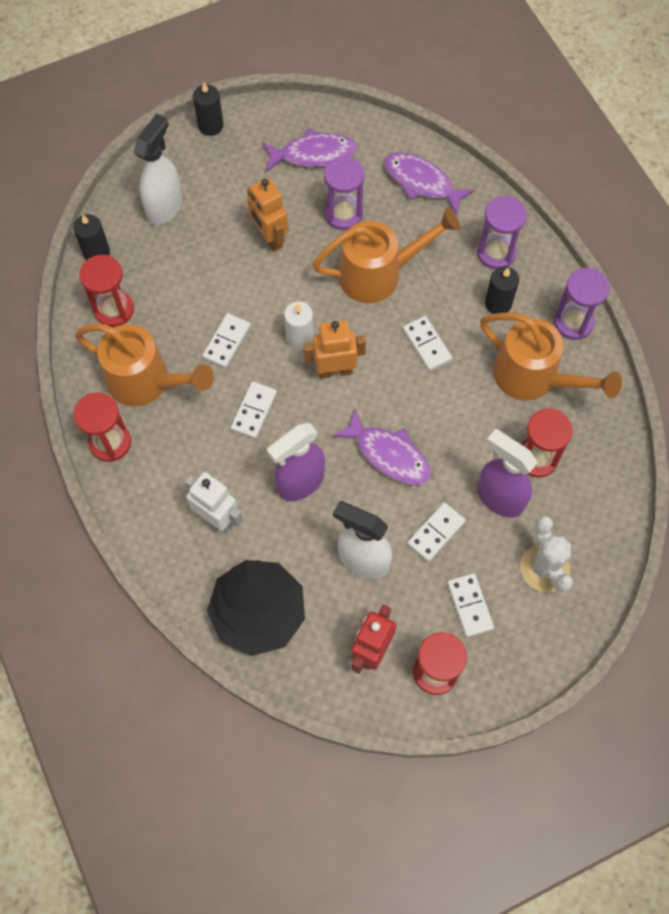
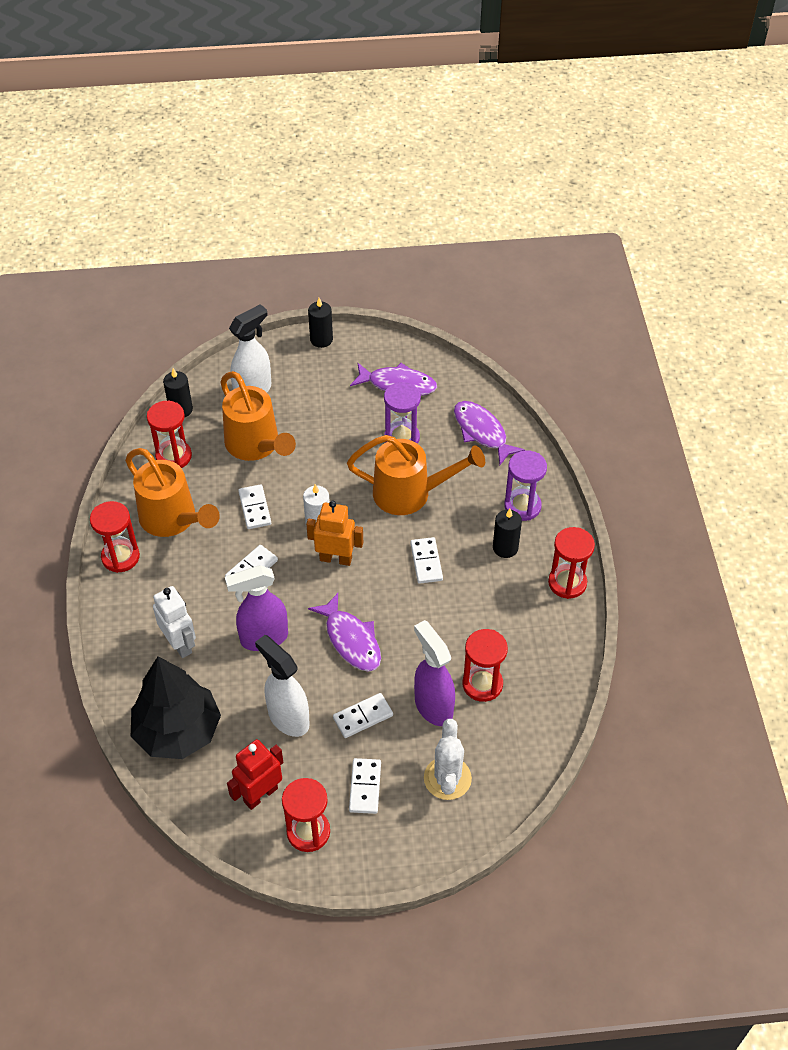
camera: 20 degrees right, 15 degrees down
(226, 341) = (254, 508): white domino -> white domino turned 60 degrees counterclockwise
(269, 238) = (329, 438): orange robot -> none
(533, 378) = (509, 617): orange watering can -> orange watering can (256, 446)
(573, 322) = (567, 583): purple hourglass -> red hourglass

